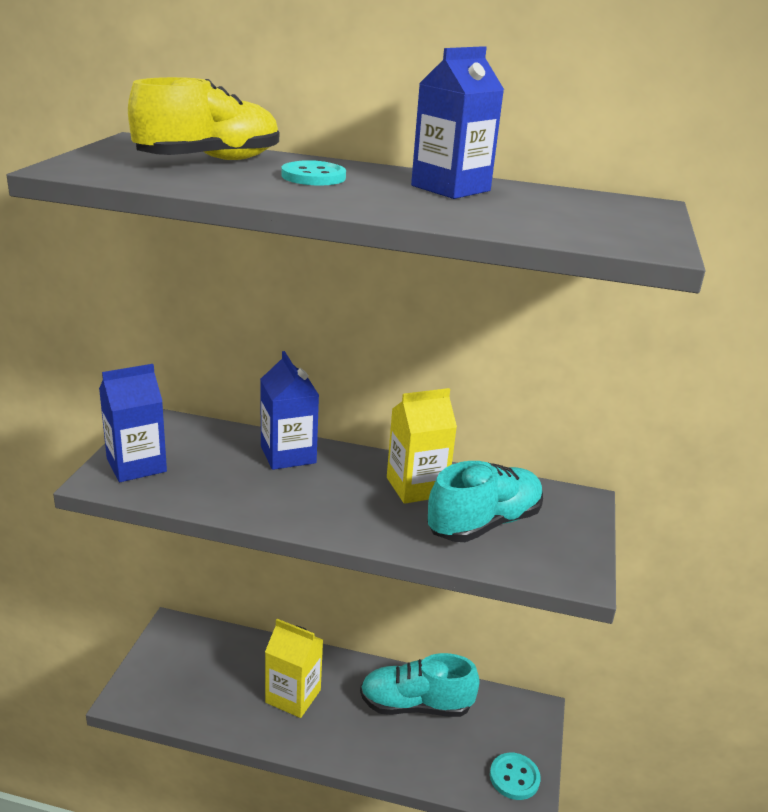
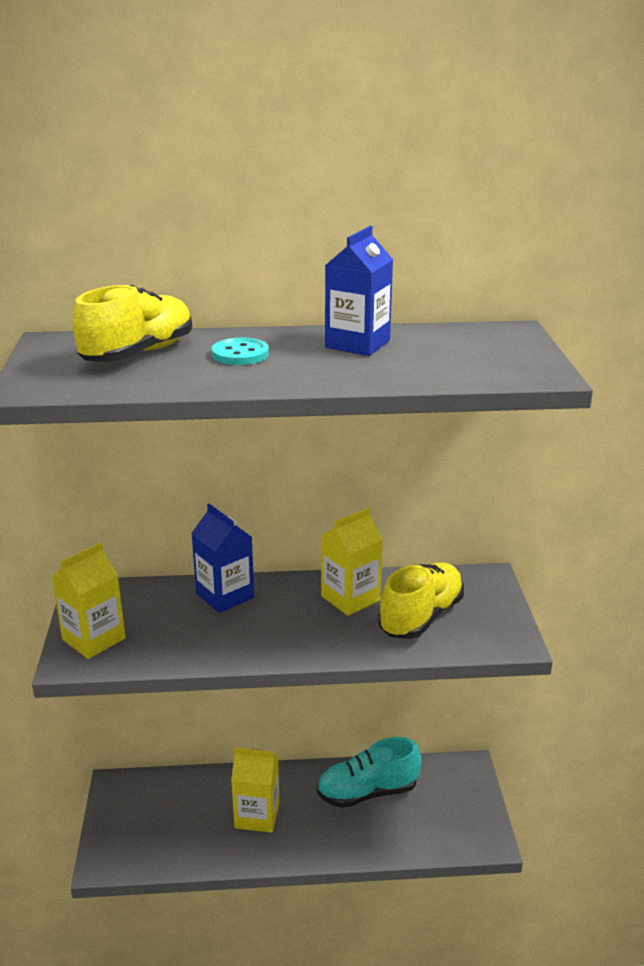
camera: 15 degrees left, 0 degrees up
(136, 465) = (93, 639): blue carton -> yellow carton
(484, 523) = (421, 617): turquoise shoe -> yellow shoe
(514, 777) = (473, 828): turquoise button -> none

